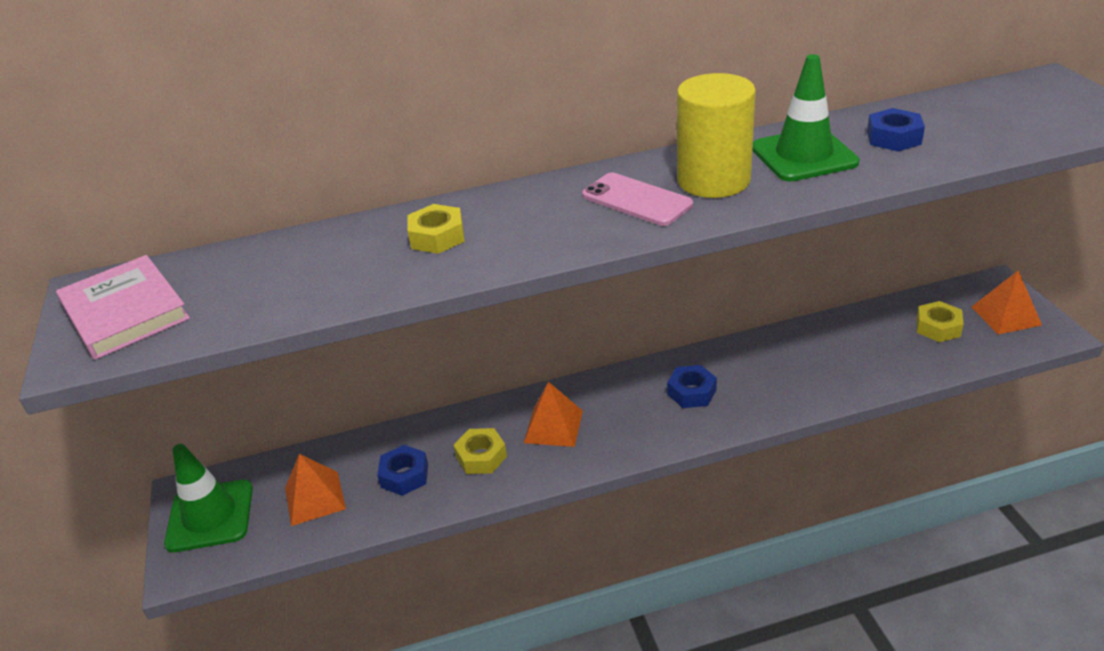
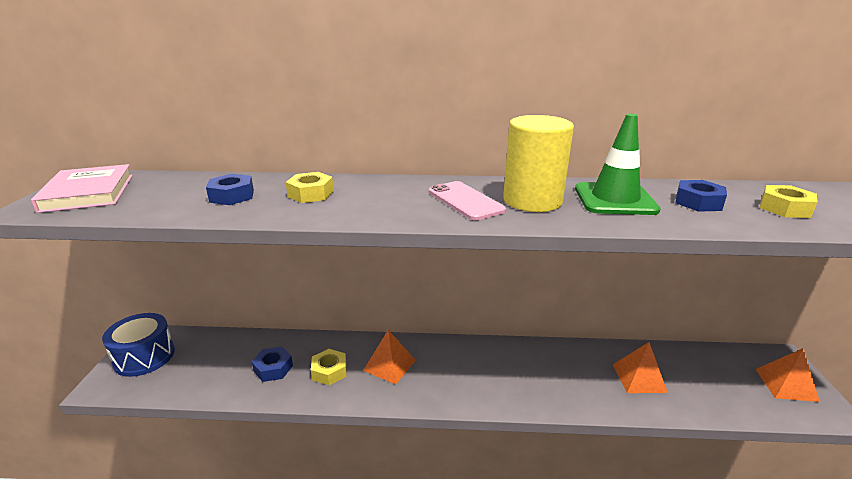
camera: 15 degrees right, 10 degrees down
(210, 516) = (144, 356): green traffic cone -> blue drum
(315, 498) = (210, 365): orange pyramid -> orange pyramid (639, 378)
(691, 392) = (500, 370): blue nut -> blue nut (232, 196)
(938, 327) = (720, 377): yellow nut -> yellow nut (784, 208)

